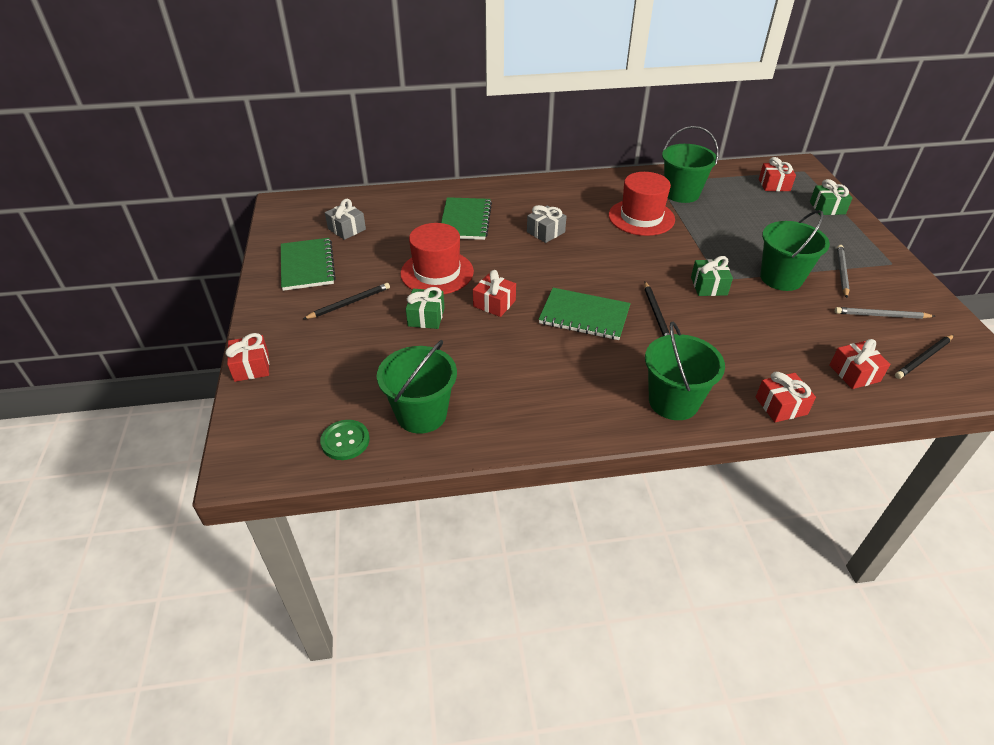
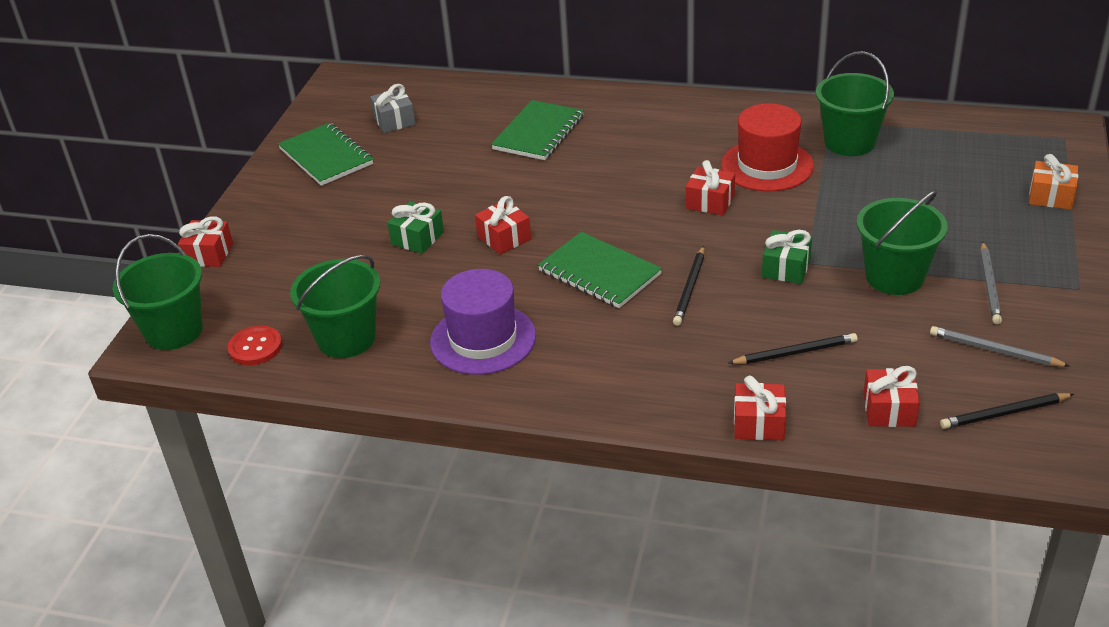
camera: 25 degrees right, 5 degrees down
(307, 266) = (326, 156): green notebook -> green notebook turned 45 degrees counterclockwise
(345, 441) = (255, 347): green button -> red button
(349, 303) = (345, 206): black pencil -> black pencil (795, 352)
(437, 272) = (463, 190): red hat -> none
(534, 388) = (483, 339): none -> purple hat
(545, 232) = (627, 164): grey gift -> none
(673, 401) = (631, 389): green bucket -> green bucket (174, 331)
(774, 185) = (998, 151): red gift -> red gift (710, 202)
(827, 208) = (1050, 196): green gift -> orange gift
(841, 272) = (989, 285): grey pencil -> grey pencil turned 150 degrees clockwise

